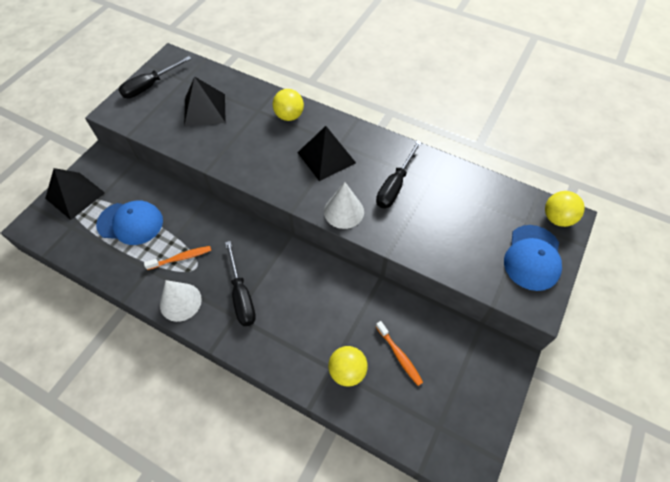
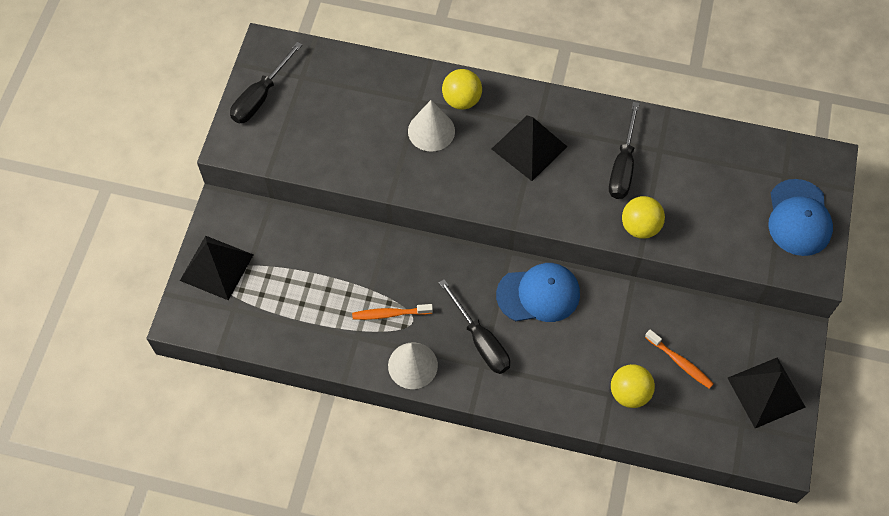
camera: 15 degrees left, 5 degrees up
(130, 223) = (306, 286): blue cap -> blue cap (538, 294)
(181, 258) = (390, 314): orange toothbrush -> orange toothbrush turned 150 degrees counterclockwise
(205, 110) = (350, 115): black pyramid -> black pyramid (766, 392)
(344, 211) = (574, 213): white cone -> white cone (431, 131)
(557, 218) = (816, 164): yellow ball -> yellow ball (640, 227)

